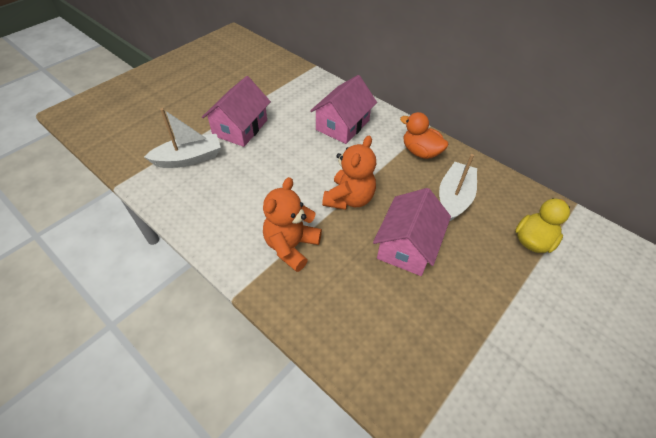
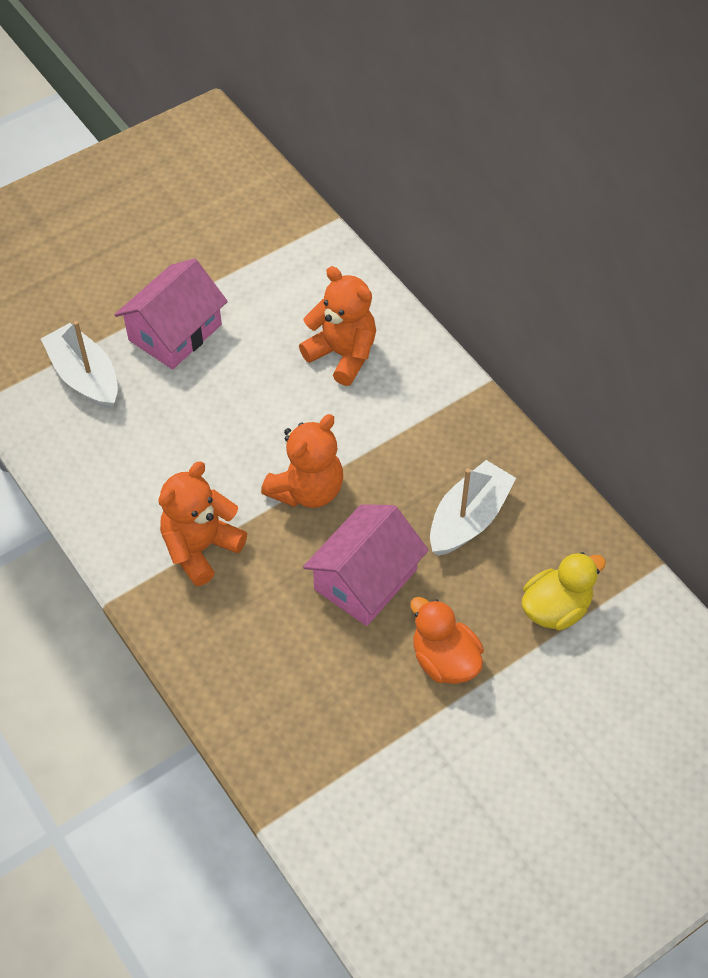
camera: 15 degrees right, 5 degrees up
(189, 158) = (85, 377): white boat -> white boat turned 120 degrees counterclockwise
(342, 125) = (342, 354): pink house -> orange teddy bear
(420, 152) = (451, 428): orange duck -> orange duck (444, 660)

